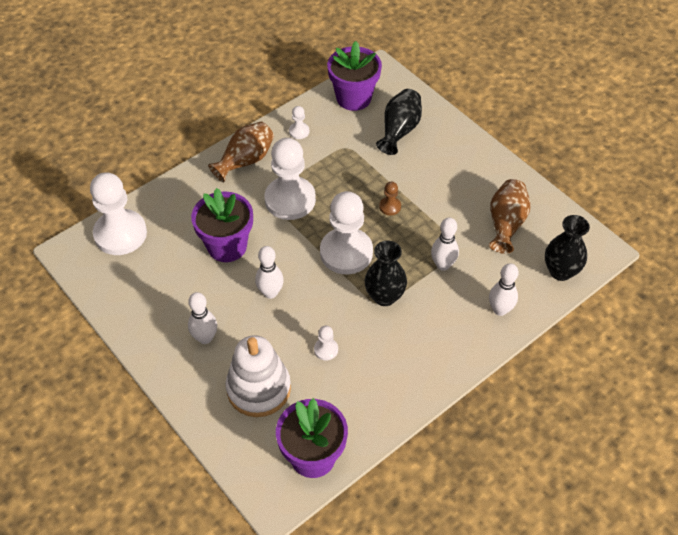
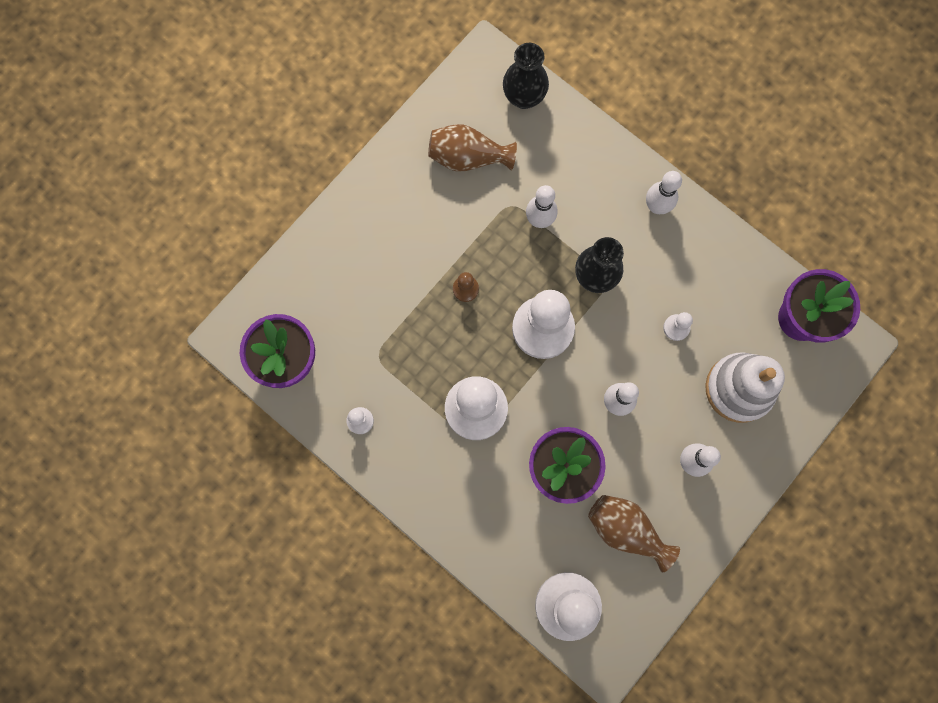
camera: 100 degrees left, 25 degrees up
(245, 161) = (422, 478): brown vase -> brown vase (626, 530)
(399, 130) = (339, 295): black vase -> none
(500, 310) = (587, 155): white bowling pin -> white bowling pin (656, 206)

